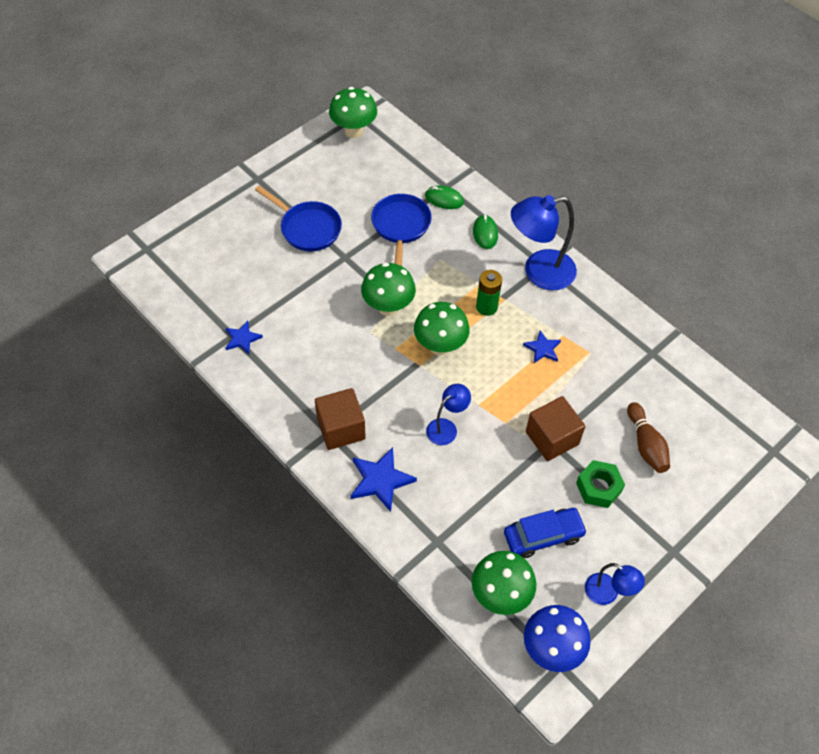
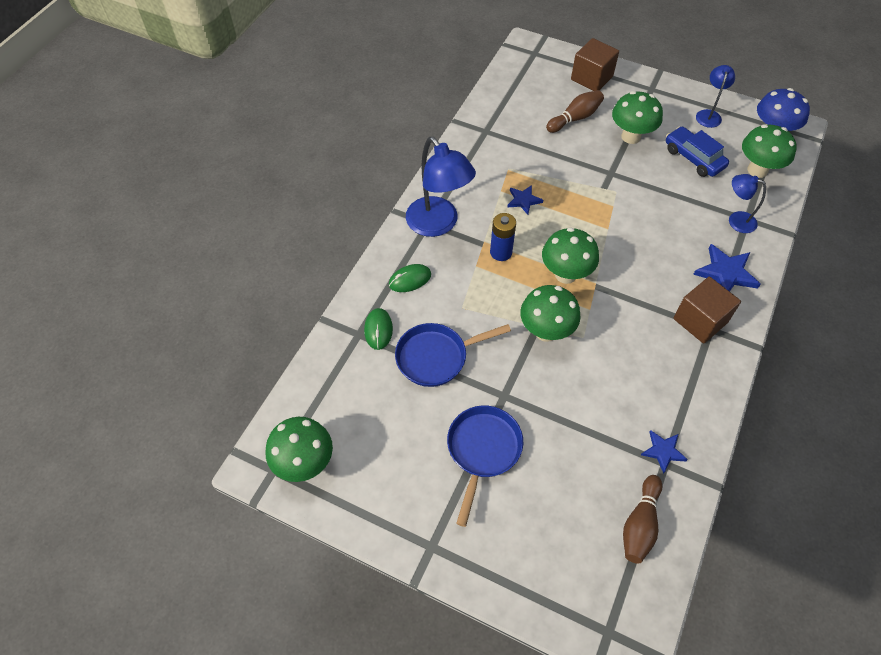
camera: 110 degrees left, 0 degrees up
(199, 297) = (640, 524): none -> brown bowling pin
(446, 427) = (645, 243): blue lamp -> blue lamp (736, 220)
(486, 307) = (501, 252): green battery -> blue battery
(552, 438) = (607, 173): brown cube -> brown cube (591, 78)
(598, 487) = (631, 136): green nut -> green mushroom

